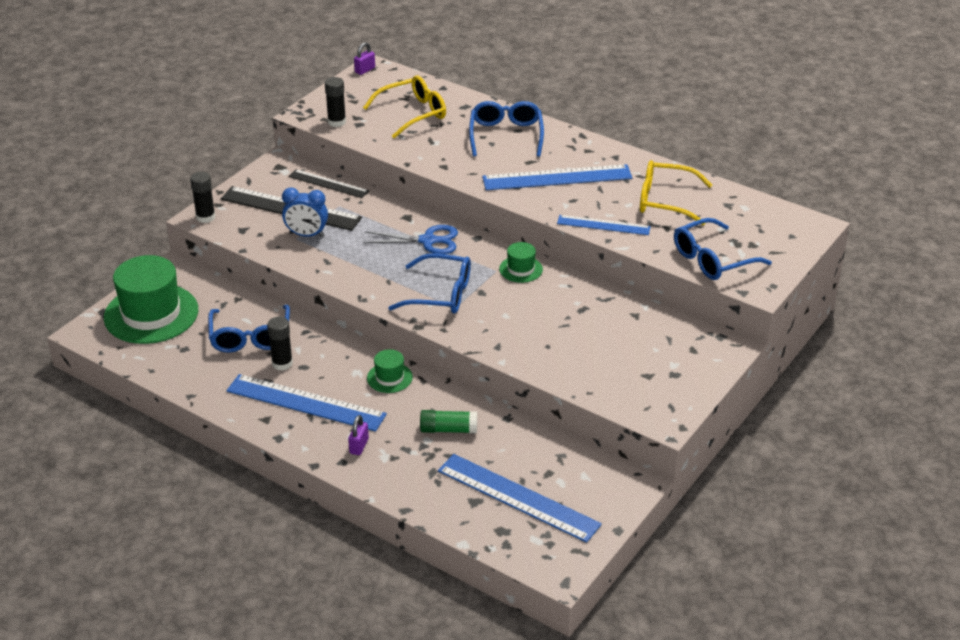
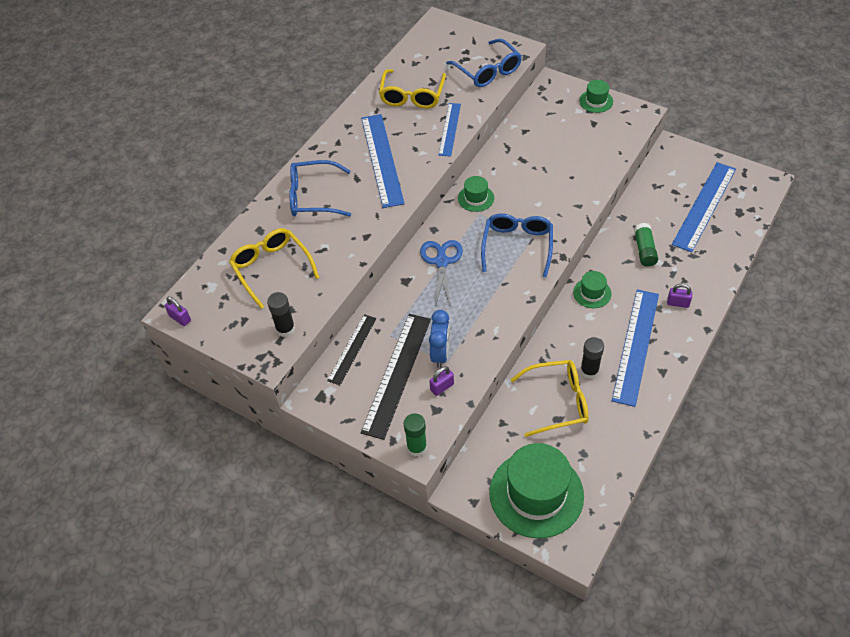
camera: 90 degrees left, 15 degrees up
(205, 217) = (417, 447): black glue stick -> green glue stick
(250, 337) = (557, 402): blue glasses -> yellow glasses
(267, 234) = (442, 387): none -> purple padlock
(692, 382) = (596, 101): none -> green hat

